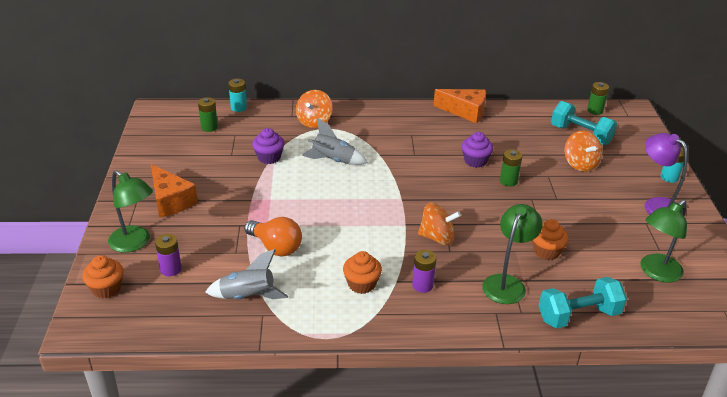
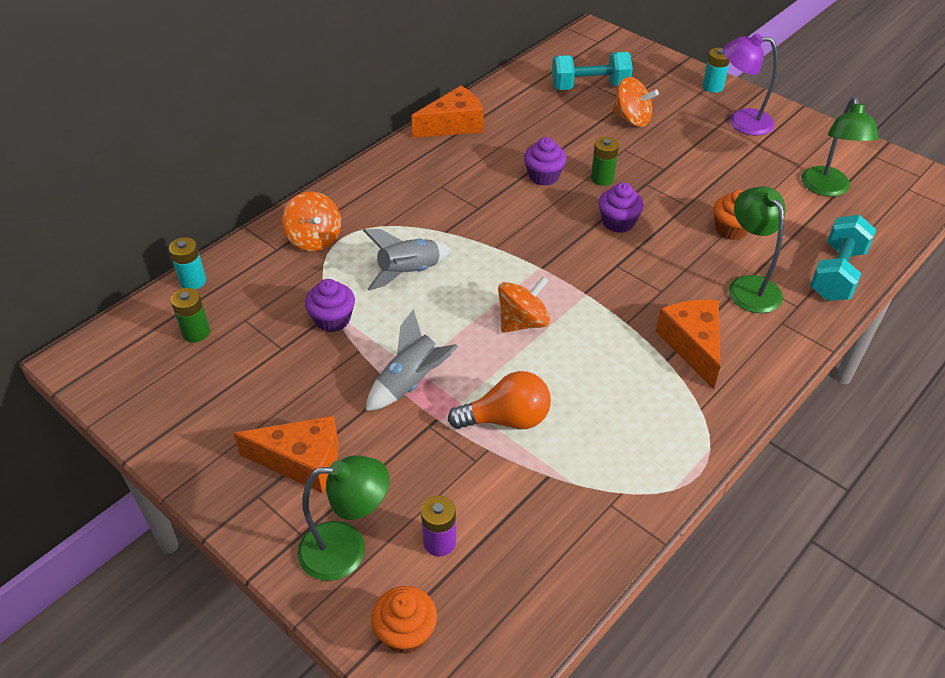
camera: 45 degrees left, 10 degrees up
(248, 297) = (567, 498): grey rocket -> grey rocket (411, 383)
(361, 284) = (644, 389): orange cupcake -> none
(422, 285) = (692, 345): purple battery -> orange cheese
(437, 238) = (632, 285): orange spinning top -> orange spinning top (523, 322)
(481, 206) = (618, 222): none -> purple cupcake
(595, 110) = (564, 52): green battery -> none

